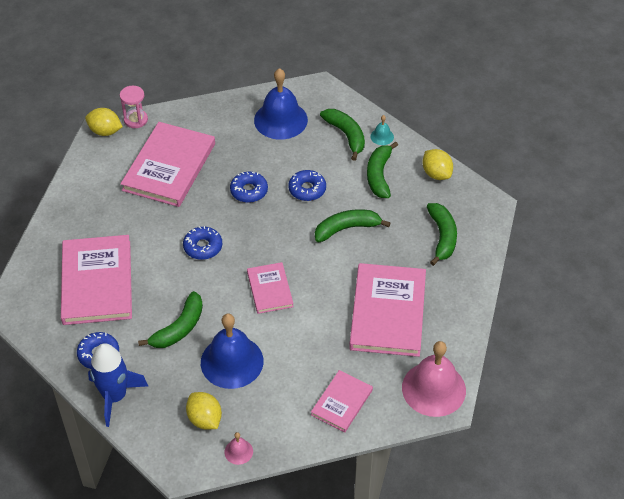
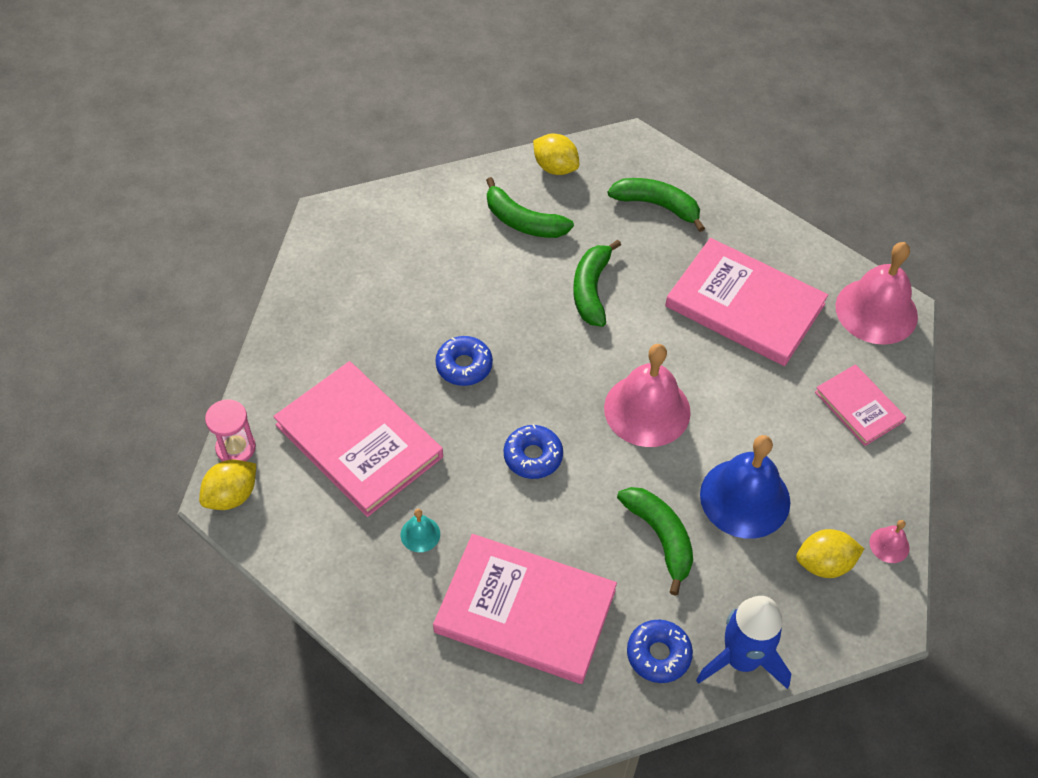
camera: 65 degrees left, 5 degrees up
(270, 289) = (647, 410): pink book -> pink bell
(280, 120) = (357, 280): blue bell -> none
(307, 189) = (500, 303): blue donut -> none
(346, 135) = (433, 225): green banana -> none
(382, 136) = (459, 191): turquoise bell -> turquoise bell (420, 534)
(436, 174) = (555, 168): yellow lemon -> yellow lemon turned 45 degrees clockwise

